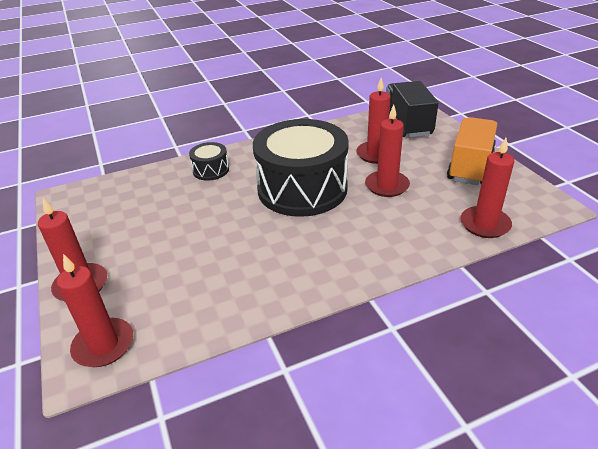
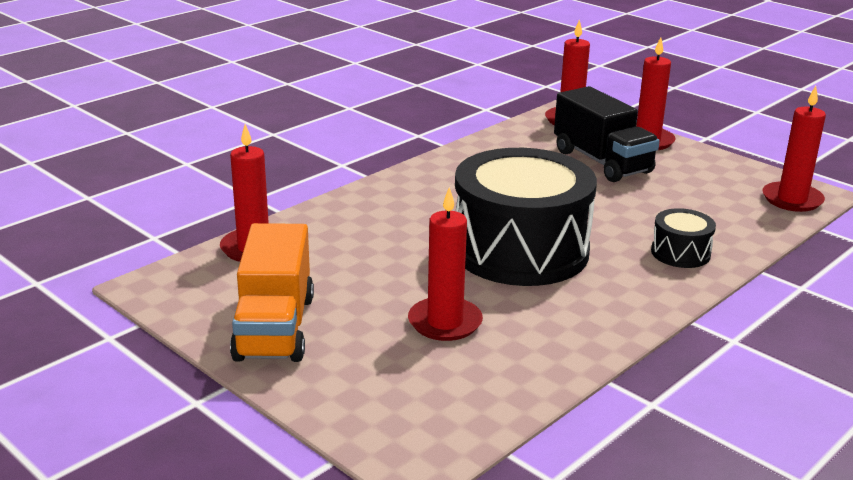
camera: 155 degrees right, 10 degrees down
(387, 186) = (401, 274): red candle -> red candle (792, 199)
(407, 124) = (416, 406): black truck -> black truck (602, 162)

